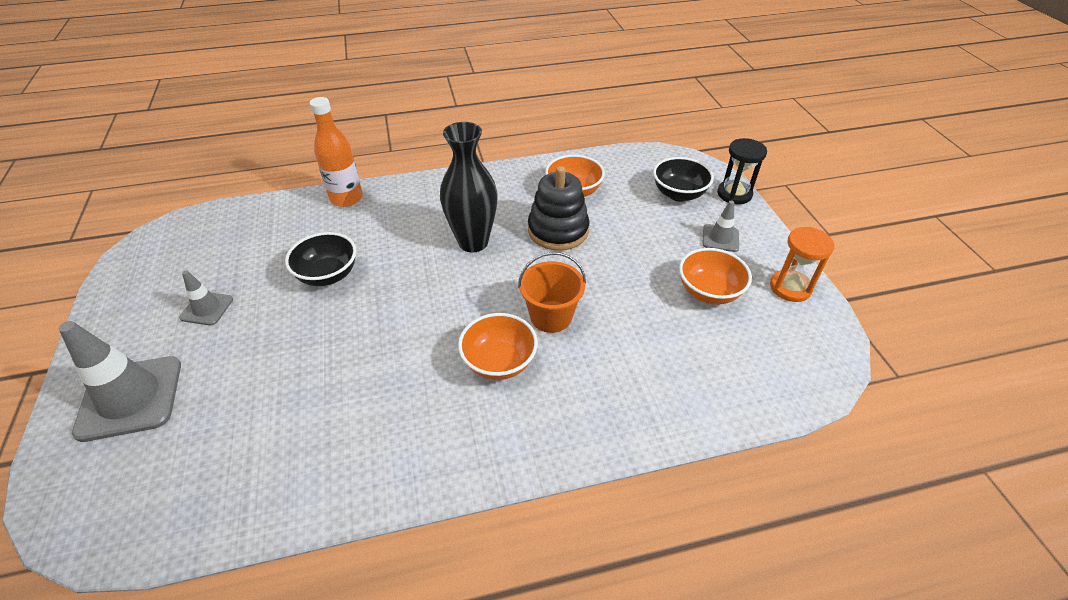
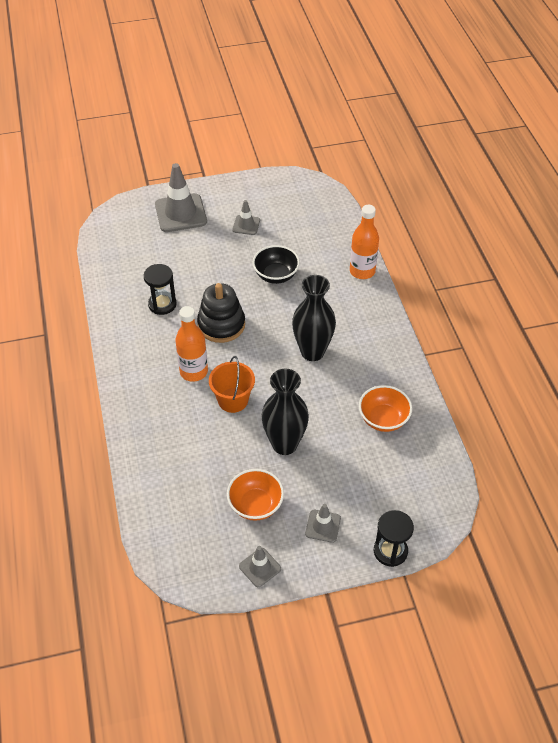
camera: 90 degrees right, 5 degrees up
(350, 412) = (162, 304): none -> black hourglass
(499, 362) = (193, 372): orange bowl -> orange bottle
(558, 230) = (328, 406): black stacking toy -> black stacking toy (221, 325)
(617, 267) = (284, 444): none -> black vase
(678, 194) = (386, 502): black bowl -> none
(790, 287) = (260, 567): orange hourglass -> grey traffic cone

